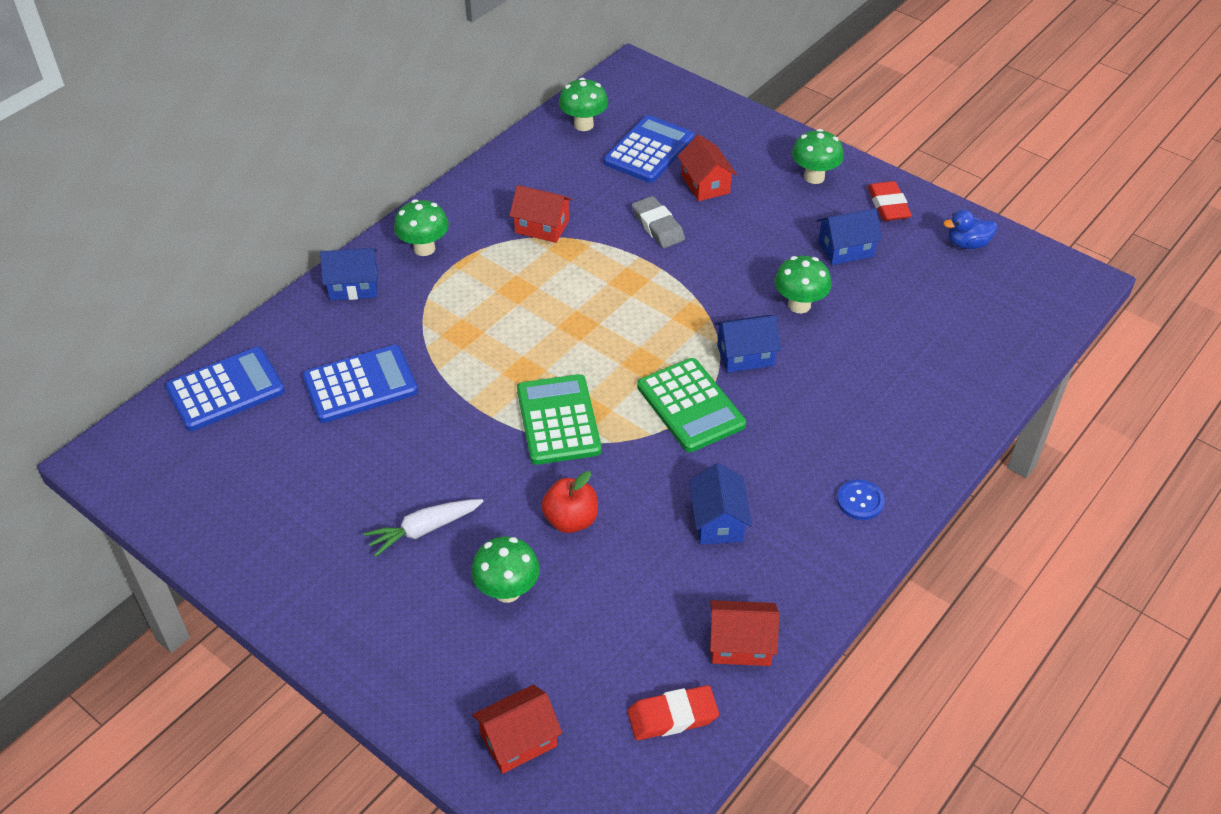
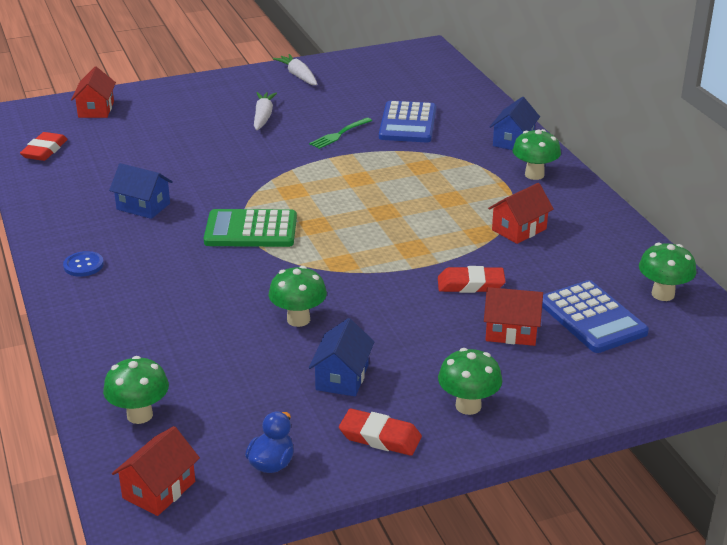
camera: 120 degrees right, 15 degrees down
(225, 390) = (448, 85): blue calculator -> none
(271, 556) = (298, 76): none -> white carrot
(427, 433) = (339, 134): none -> green fork
(507, 591) = (188, 129): green mushroom -> green mushroom (139, 415)
(558, 420) = (298, 178): green calculator -> none
(571, 520) = (211, 159): red apple -> none
(658, 226) = (470, 284): grey eraser -> red eraser
(740, 644) = (52, 184): red house -> red house (159, 490)
(745, 355) = (272, 271): blue house -> none

